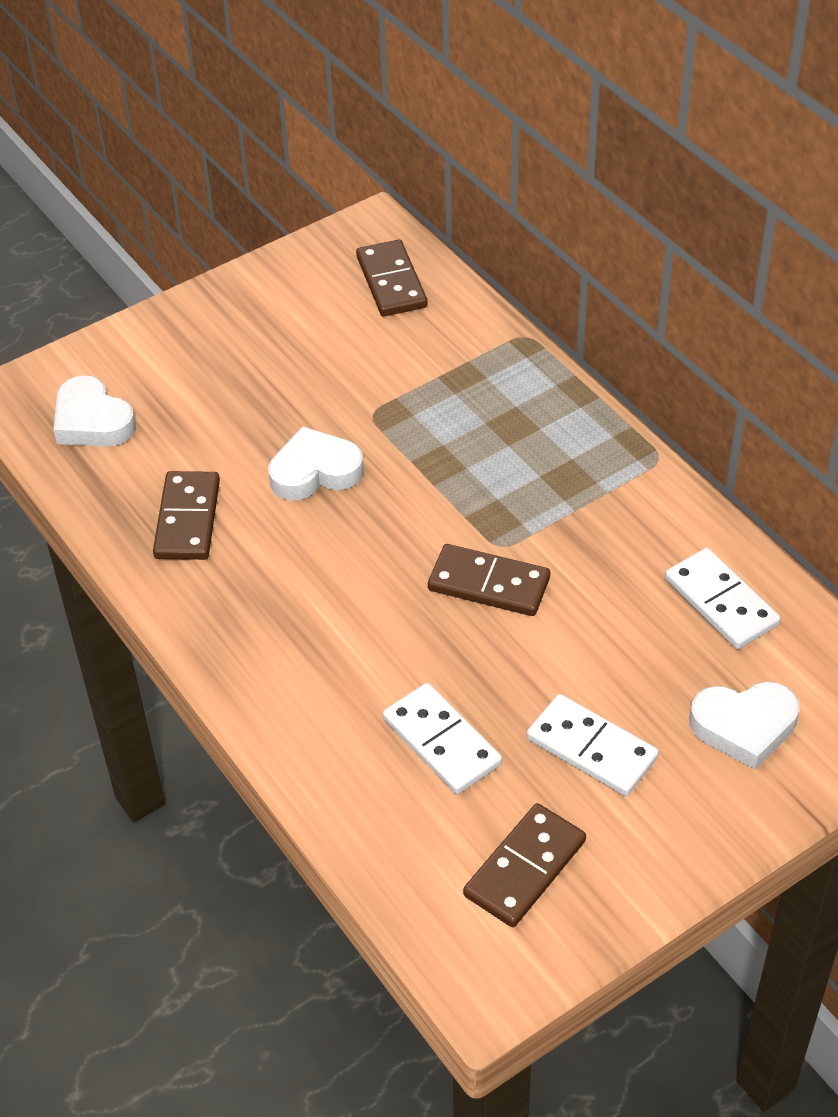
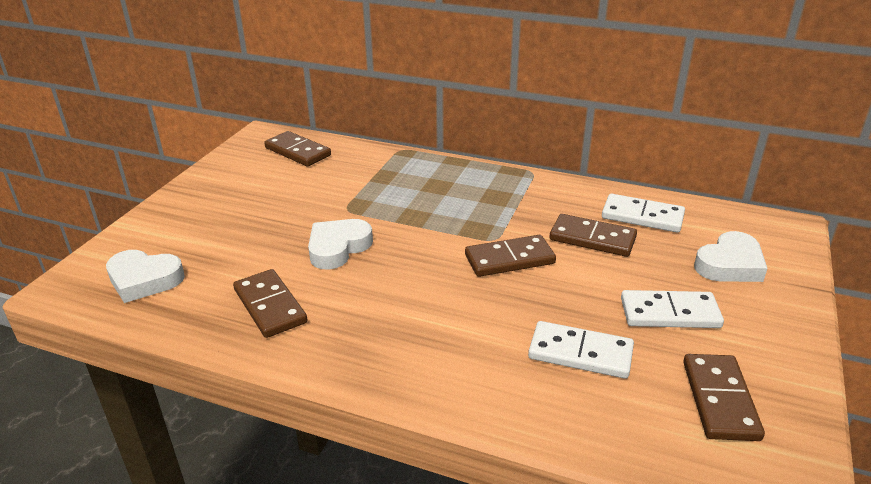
camera: 35 degrees left, 15 degrees down
(618, 604) = (592, 239): none -> brown domino

